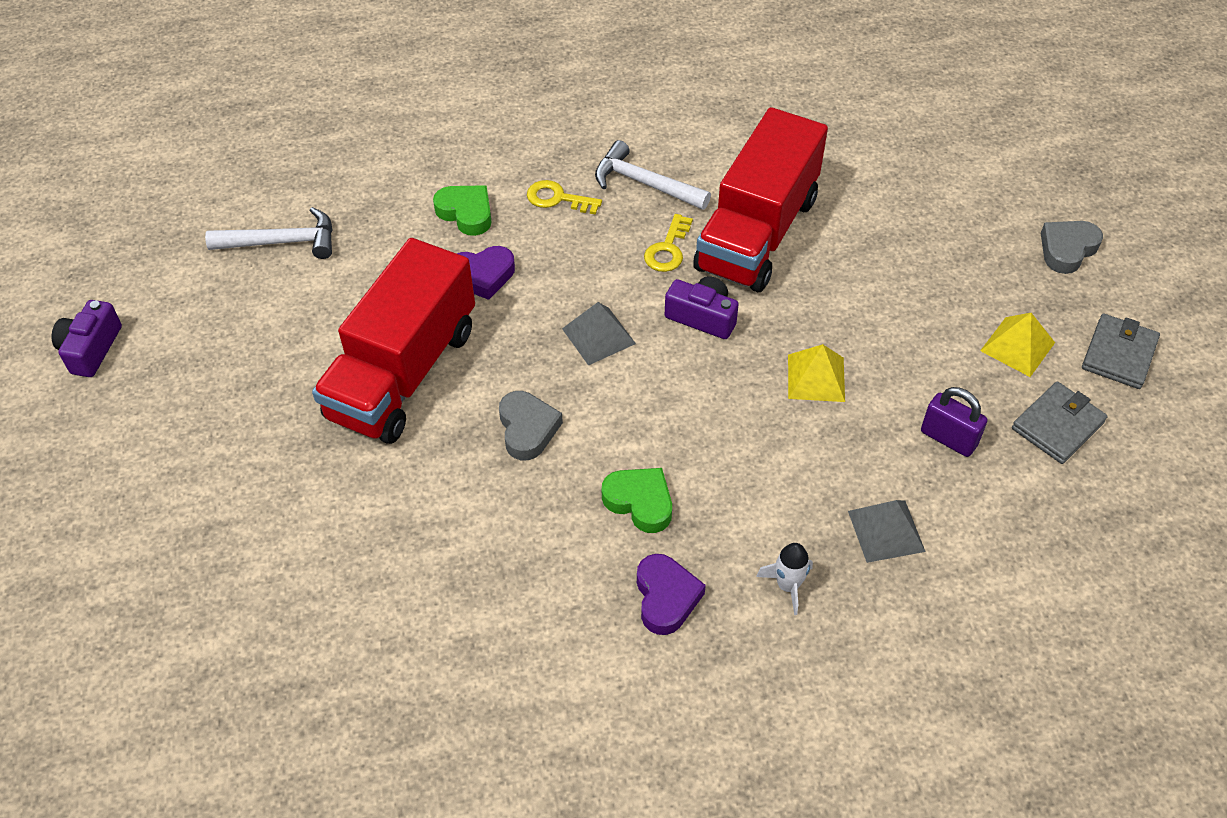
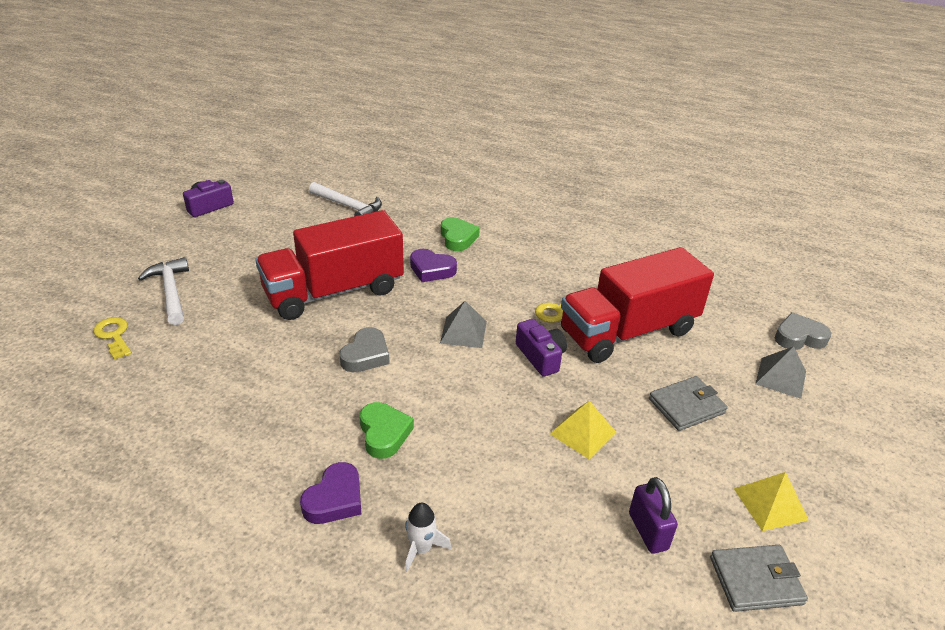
camera: 35 degrees right, 15 degrees down
(558, 199) = (518, 255): yellow key -> yellow key (114, 336)
(645, 183) = (580, 272): white hammer -> white hammer (171, 292)
(886, 531) = (533, 561): grey pyramid -> grey pyramid (780, 377)
(1067, 249) = (878, 463): grey heart -> grey heart (799, 337)
(1119, 354) = (865, 563): grey wallet -> grey wallet (686, 406)

